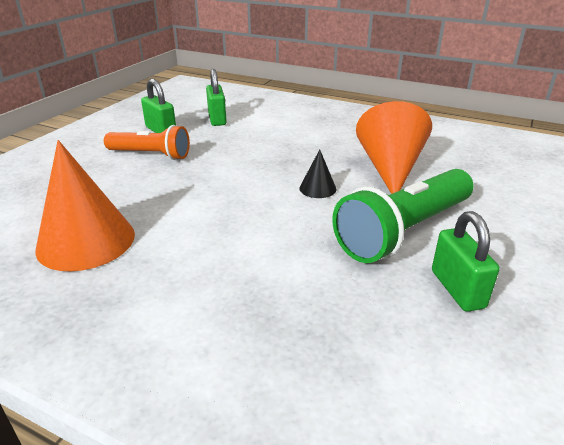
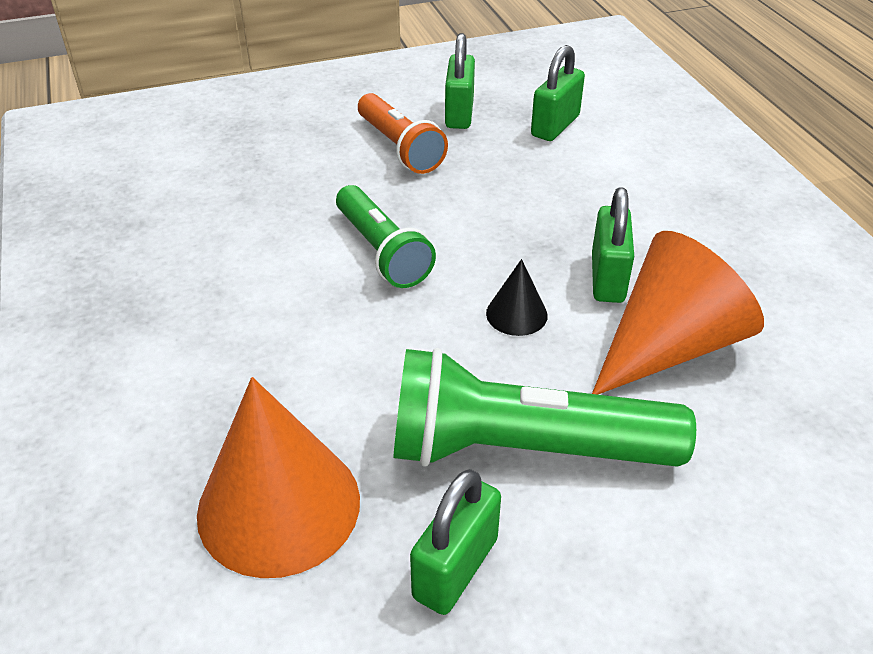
camera: 45 degrees right, 10 degrees up
(86, 241) = (201, 233): orange cone -> orange cone (279, 505)
(214, 197) = (382, 251): none -> green flashlight
(331, 159) = (607, 278): none -> green padlock

